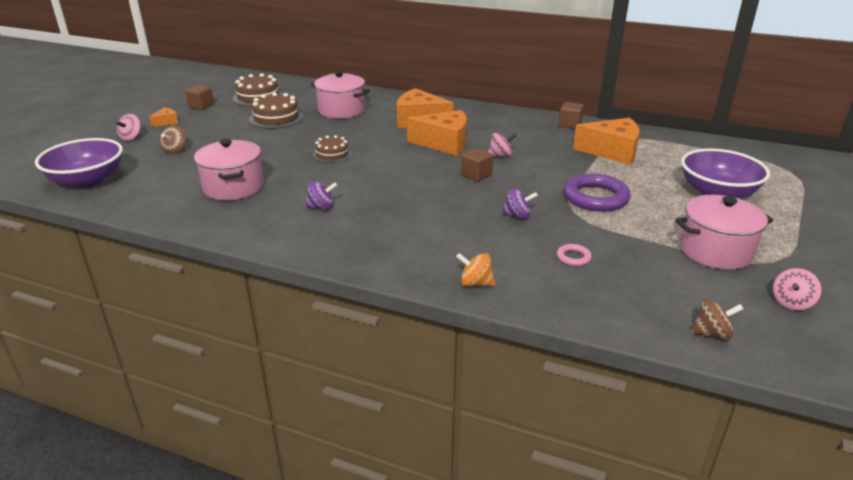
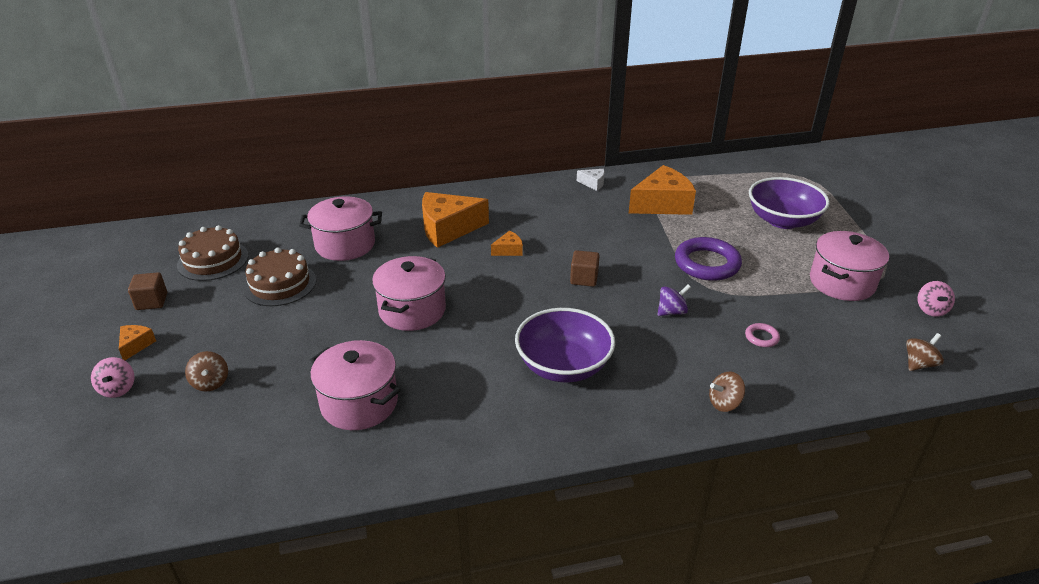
camera: 35 degrees left, 5 degrees up
(87, 180) = (150, 481): purple bowl -> purple bowl (563, 366)
(321, 207) = (489, 385): purple spinning top -> none
(332, 154) = (412, 310): brown cake -> pink pot
(444, 143) = (509, 250): orange cheese -> orange cheese, size x0.46
(475, 283) = (724, 403): orange spinning top -> brown spinning top
(500, 156) = (578, 246): pink spinning top -> none
(569, 124) = (593, 183): brown cube -> white cheese

